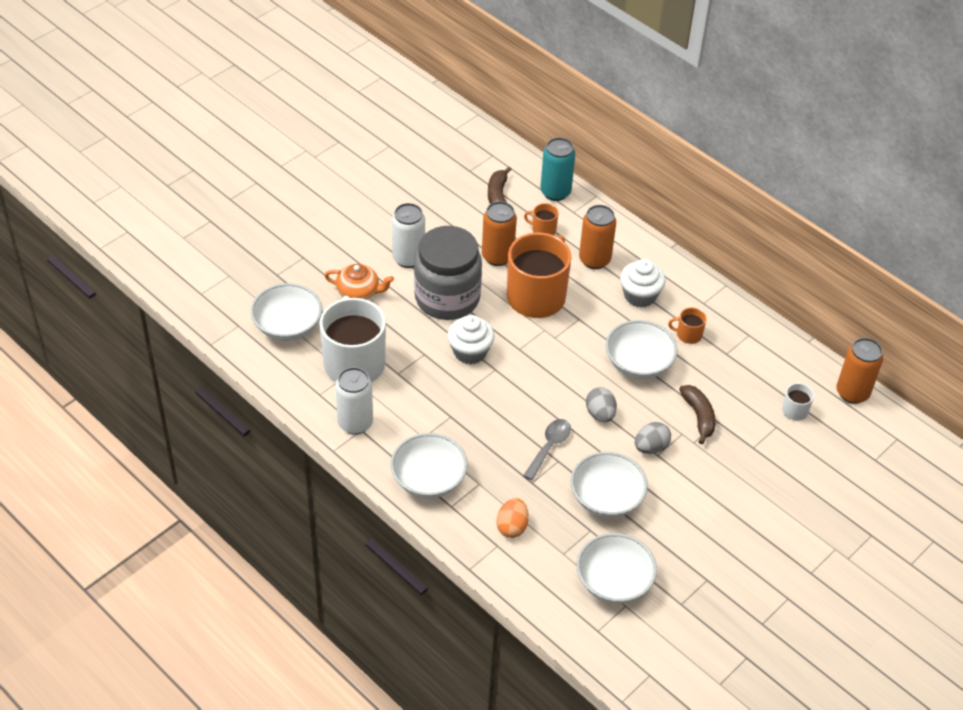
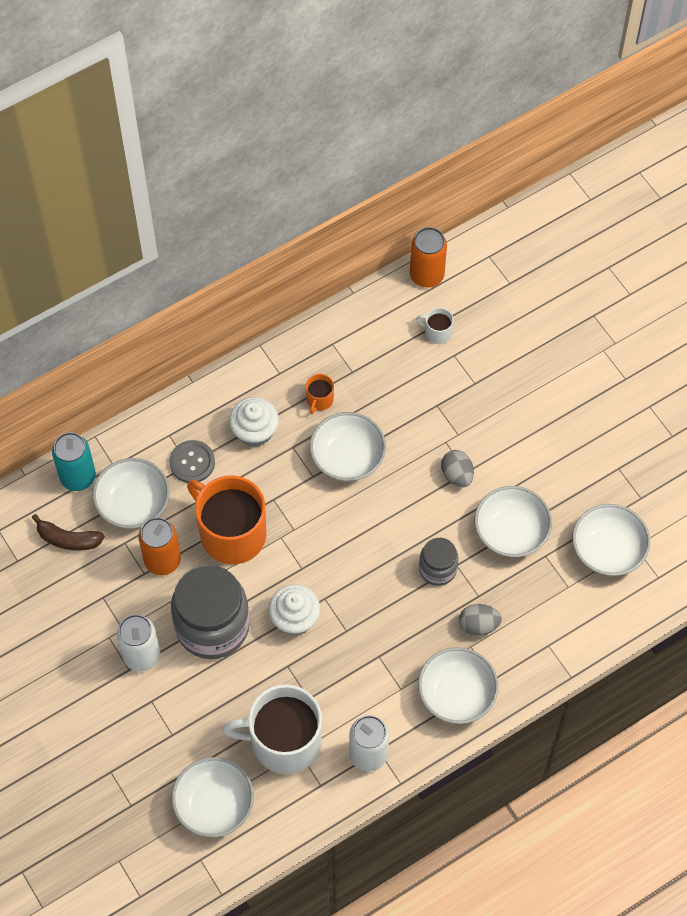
camera: 75 degrees left, 15 degrees up
(359, 292) = (180, 719): orange teapot -> none
(512, 527) = (529, 627): orange egg -> none
(543, 229) = (133, 504): orange mug -> white bowl
(549, 447) = (437, 569): grey spoon -> grey jar
(594, 260) = (192, 462): orange can -> grey button
(600, 414) = (405, 511): grey egg -> grey egg (478, 625)
(699, 416) = (427, 420): brown banana -> none

